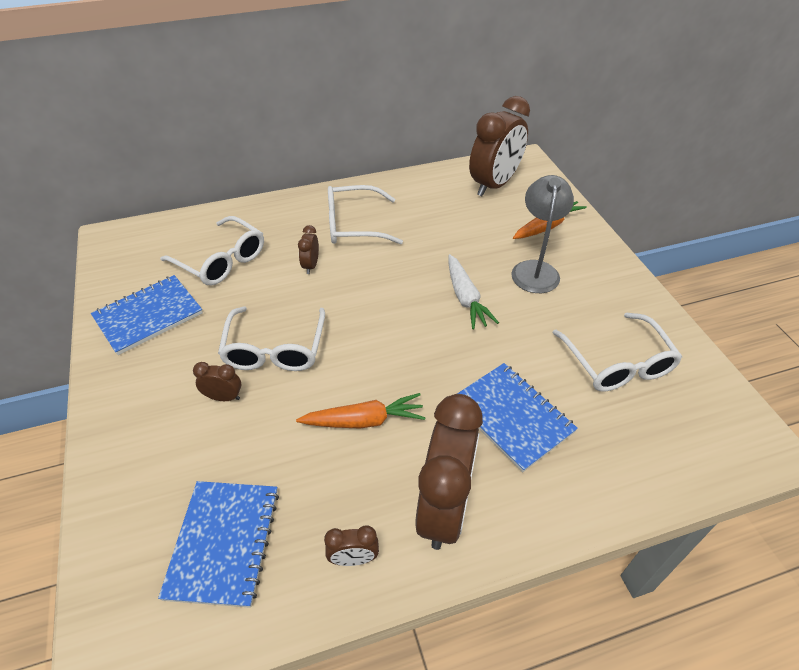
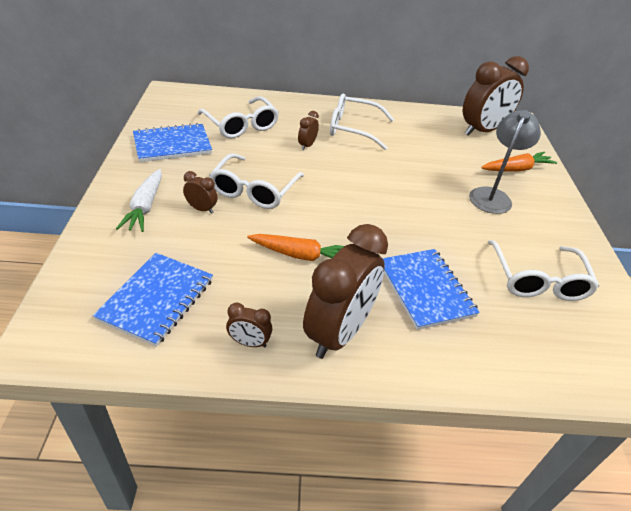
camera: 15 degrees right, 5 degrees down
(465, 298) = (422, 199): white carrot -> white carrot (145, 207)

